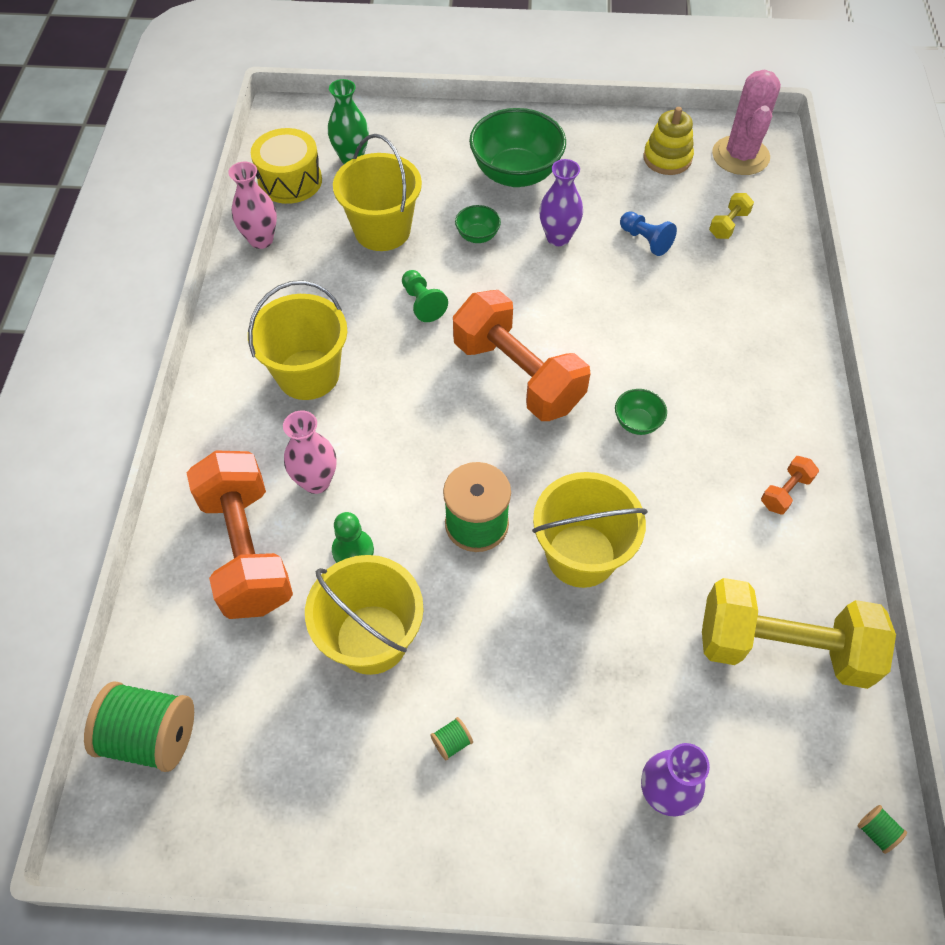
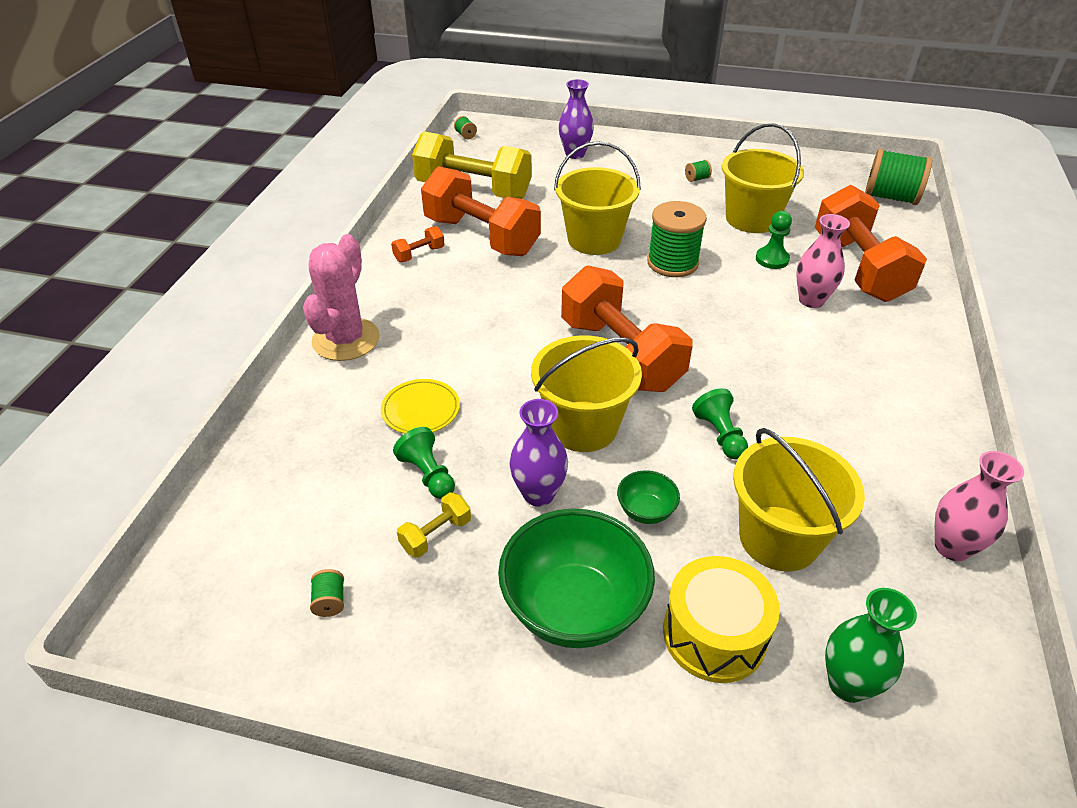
camera: 170 degrees left, 15 degrees down
(290, 181) = (943, 650): yellow drum -> yellow drum (714, 634)
(308, 374) = (840, 380): yellow bucket -> yellow bucket (583, 426)
(637, 422) = (518, 307): green bowl -> none
(645, 240) = (428, 475): blue pawn -> green pawn
(667, 158) = (330, 601): yellow stacking toy -> green spool
(678, 292) = (421, 410): none -> yellow plate
(726, 539) = (481, 236): none -> orange dumbbell
(728, 225) = (311, 481): yellow dumbbell -> yellow dumbbell (436, 535)
(740, 156) = (217, 589): pink cactus -> pink cactus (346, 339)

